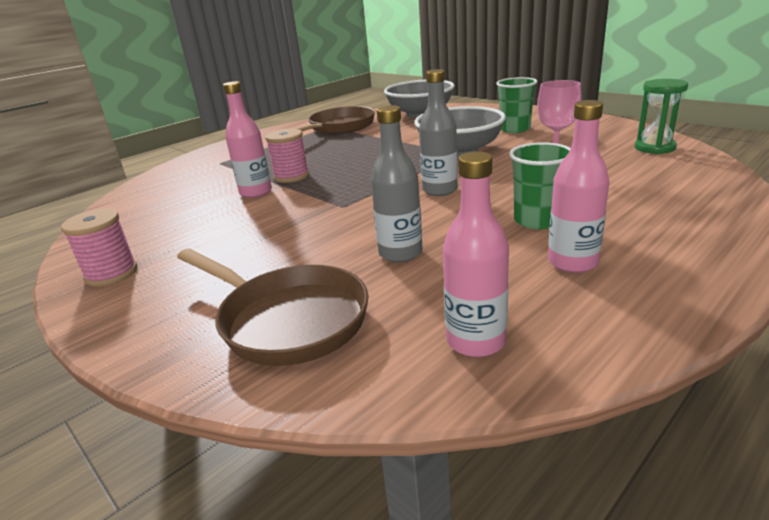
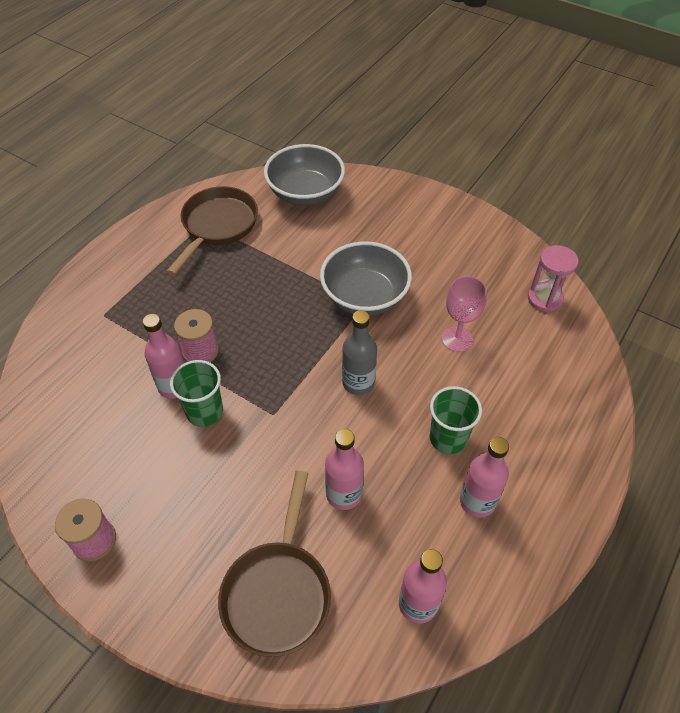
camera: 15 degrees left, 25 degrees up
(287, 320) = (278, 592): brown pan -> brown pan turned 75 degrees clockwise
(400, 253) = (344, 494): grey bottle -> pink bottle
(515, 129) = (414, 245): green cup -> green cup (204, 412)
(654, 148) = (544, 299): green hourglass -> pink hourglass

